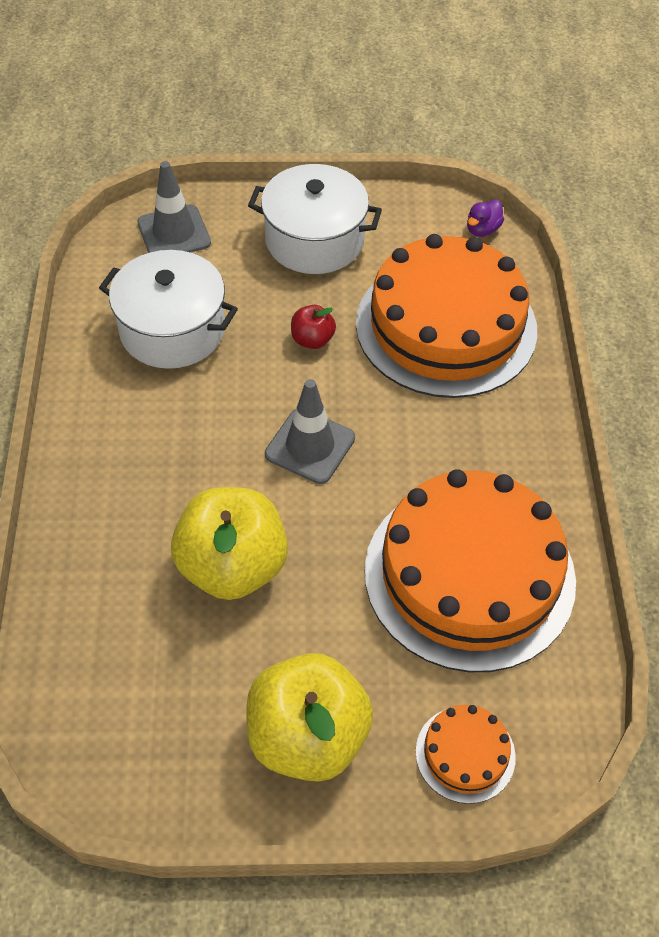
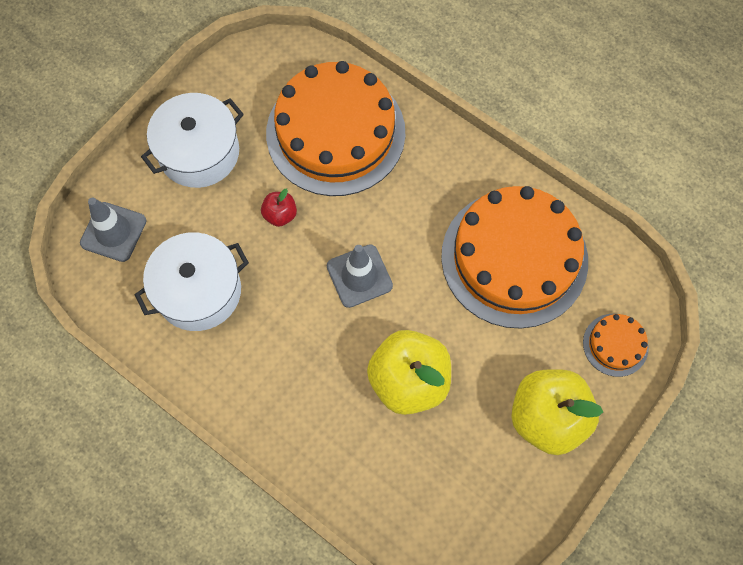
camera: 50 degrees left, 15 degrees up
(482, 229) = (279, 51): purple duck -> none

